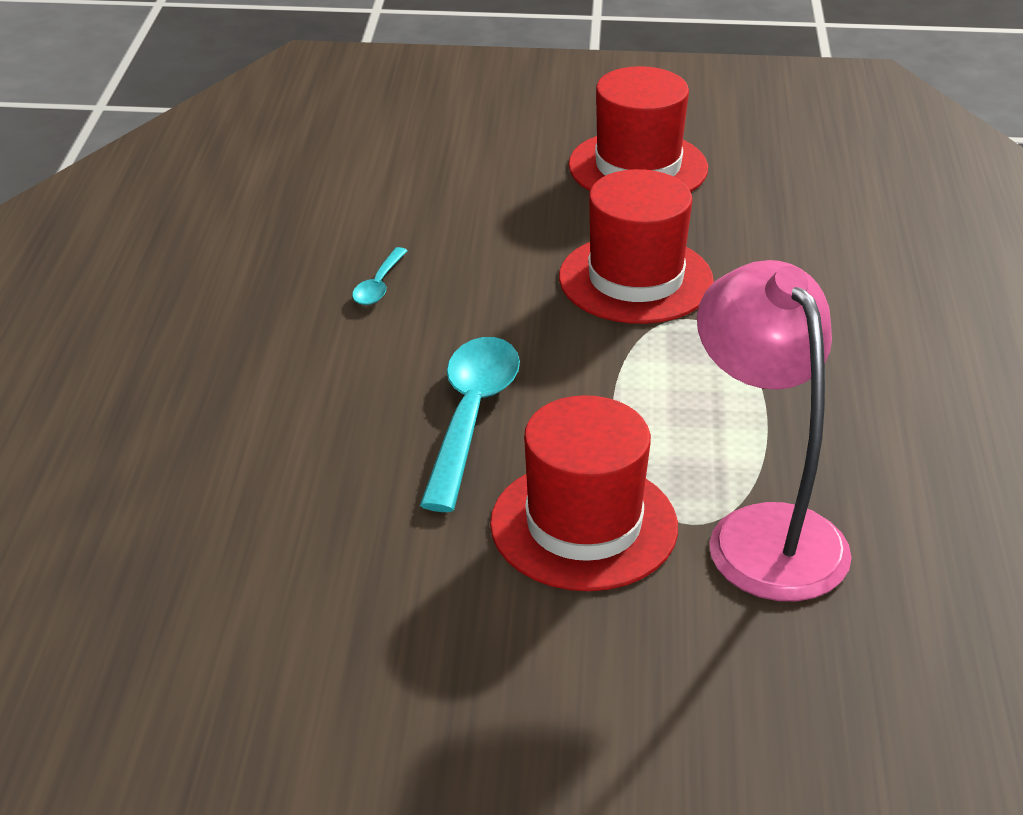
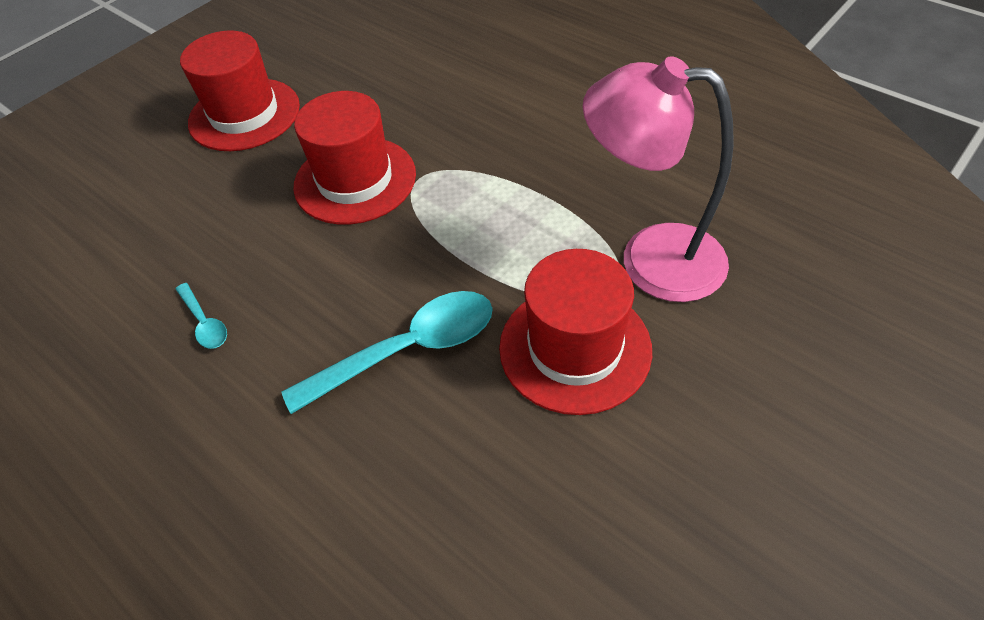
camera: 50 degrees left, 15 degrees up
(470, 417) = (408, 349): turquoise spoon -> turquoise spoon turned 105 degrees clockwise

